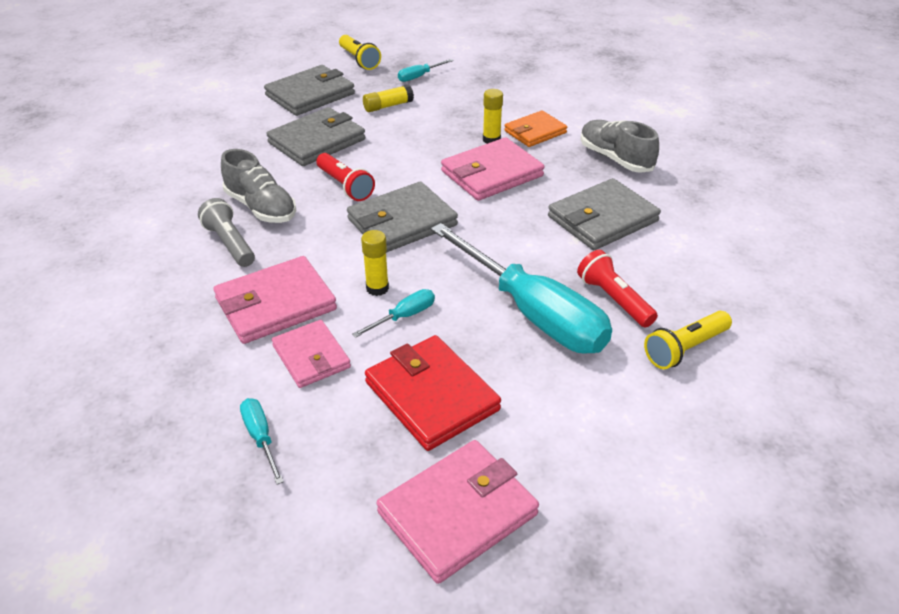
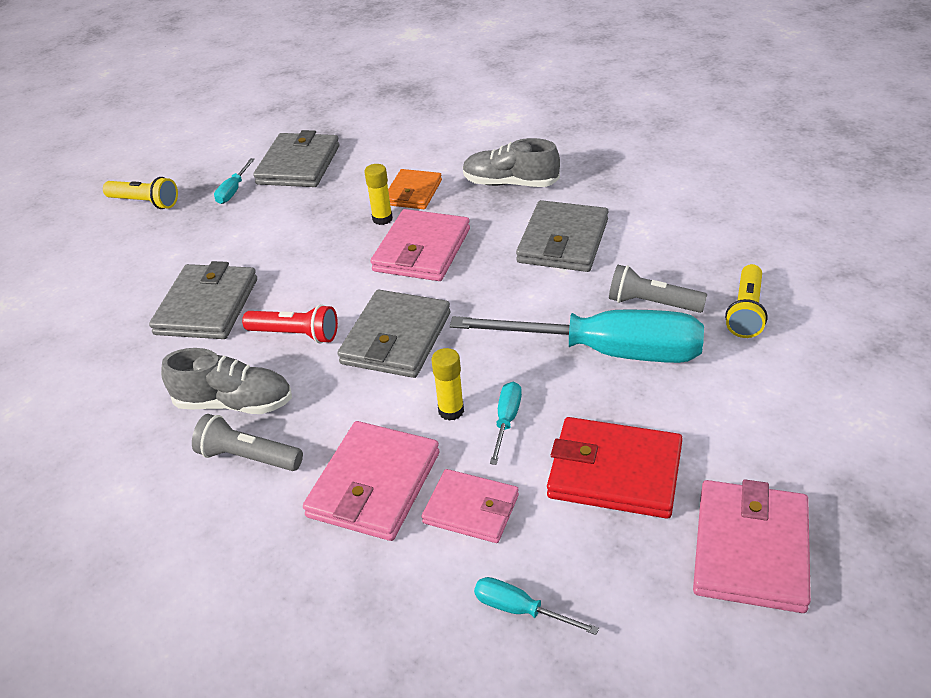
camera: 35 degrees left, 0 degrees up
(310, 95) = (136, 263): grey wallet -> grey wallet (299, 165)
(388, 106) = (238, 235): yellow glue stick -> none
(614, 299) = (652, 303): red flashlight -> grey flashlight

